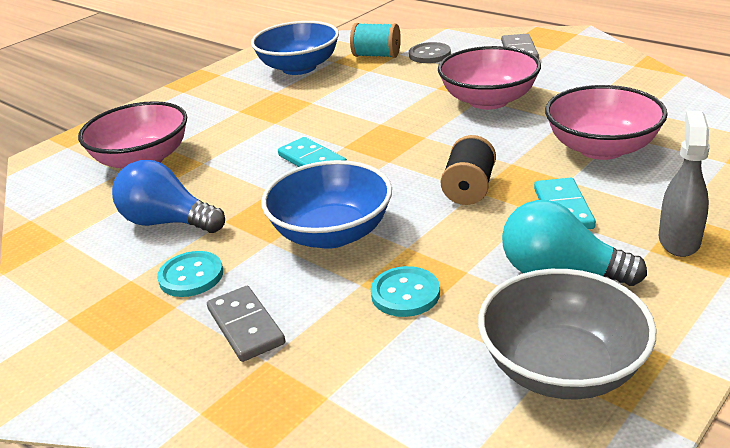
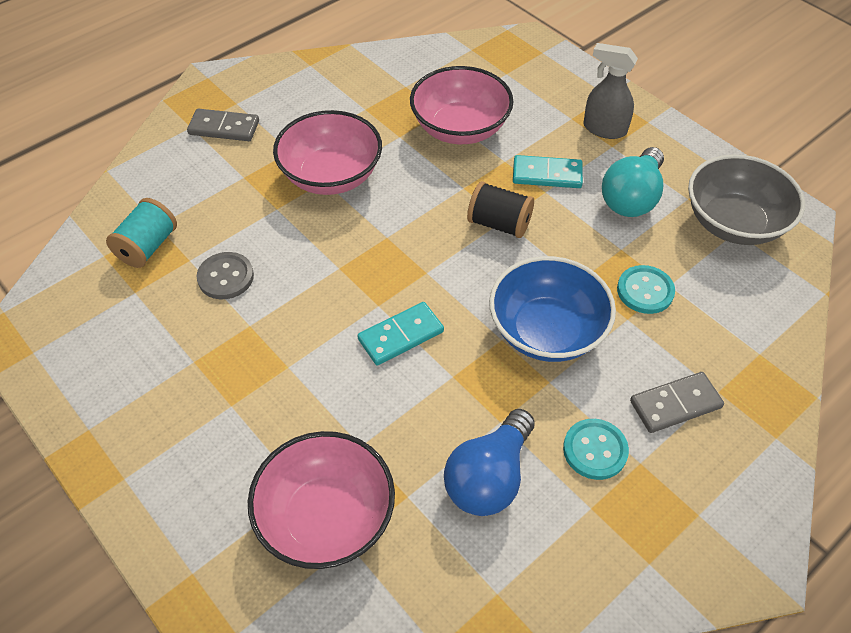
camera: 85 degrees left, 20 degrees up
(299, 67) = (131, 330): blue bowl -> none
(429, 55) = (181, 199): grey button -> grey button (225, 277)

